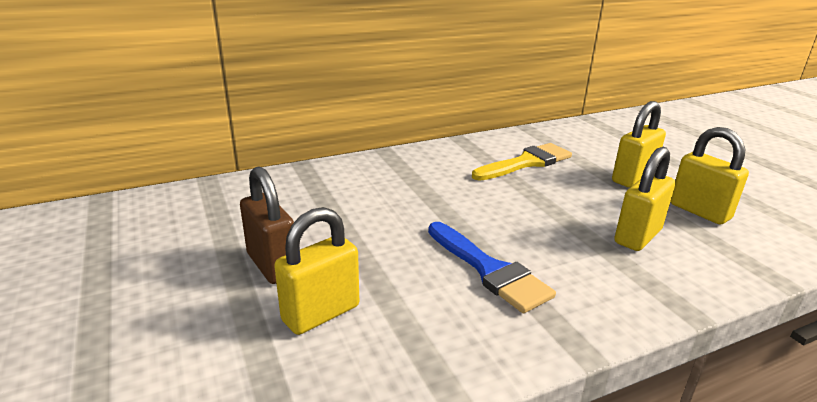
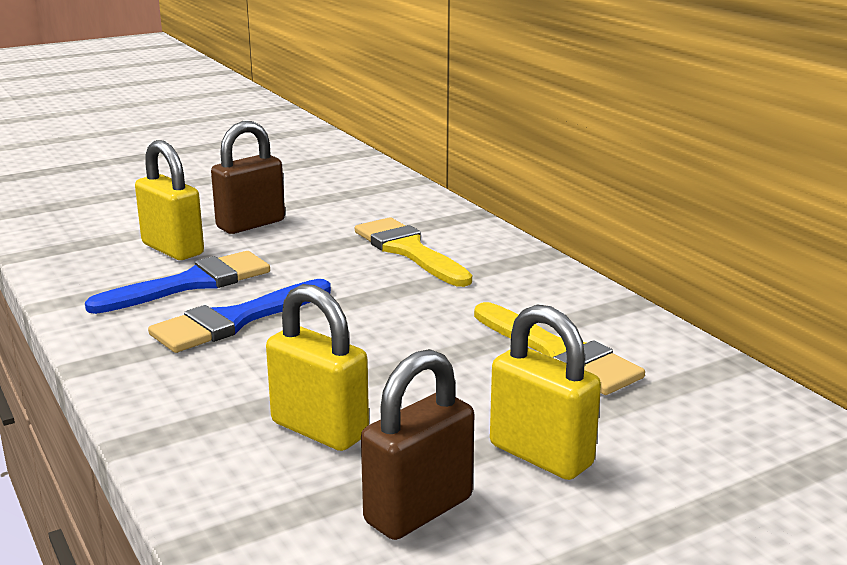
camera: 85 degrees right, 5 degrees down
(366, 193) = (409, 251): none -> yellow brush
(412, 296) = (192, 283): none -> blue brush
(699, 211) = (418, 510): yellow padlock -> brown padlock

